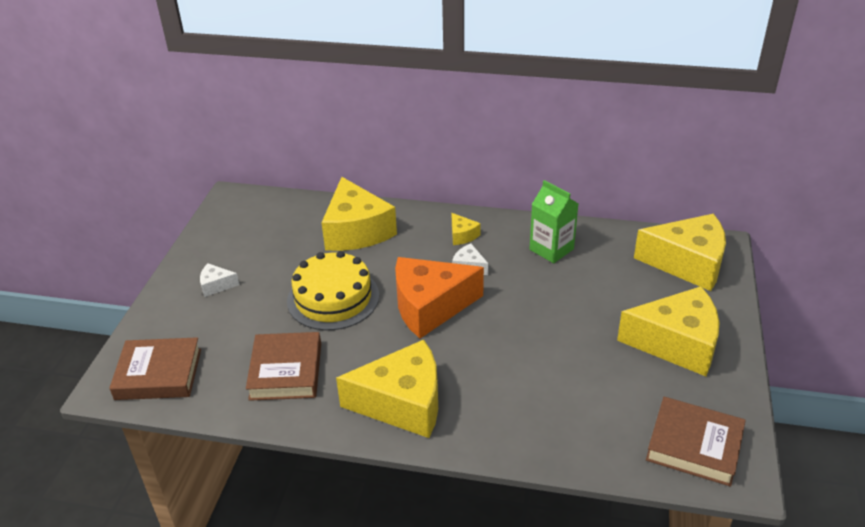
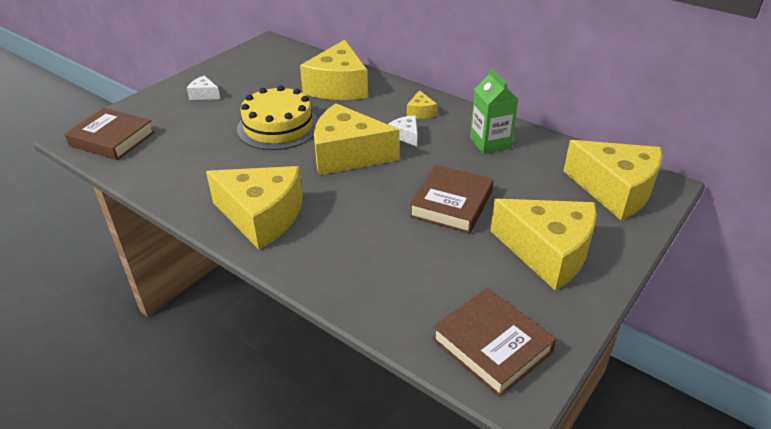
camera: 25 degrees right, 0 degrees up
(286, 371) = (197, 165): brown book -> brown book (451, 204)
(430, 306) = (348, 155): orange cheese -> yellow cheese

